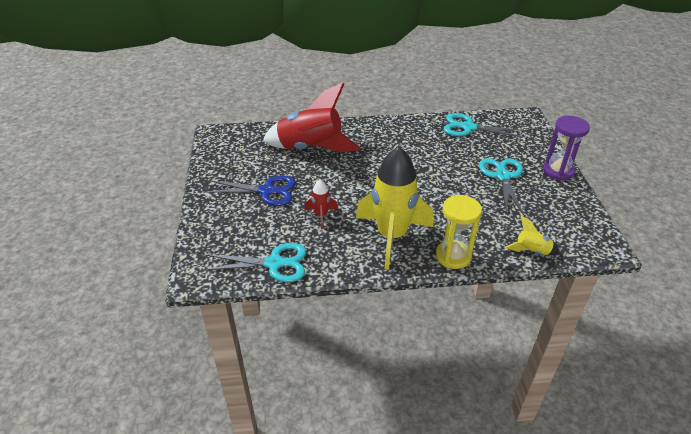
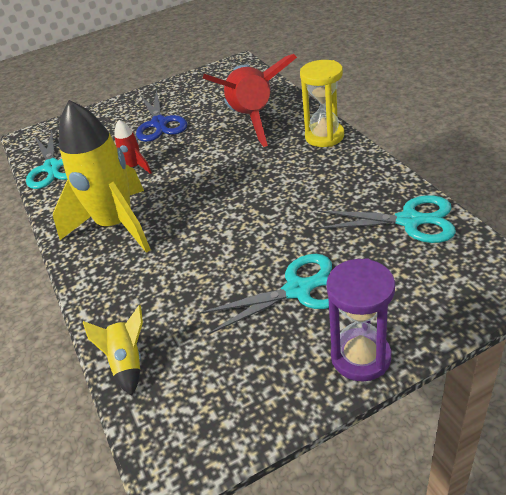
camera: 75 degrees right, 0 degrees up
(453, 256) = (96, 285): yellow hourglass -> yellow hourglass (324, 136)
(468, 127) = (409, 221): turquoise scissors -> turquoise scissors turned 105 degrees clockwise

